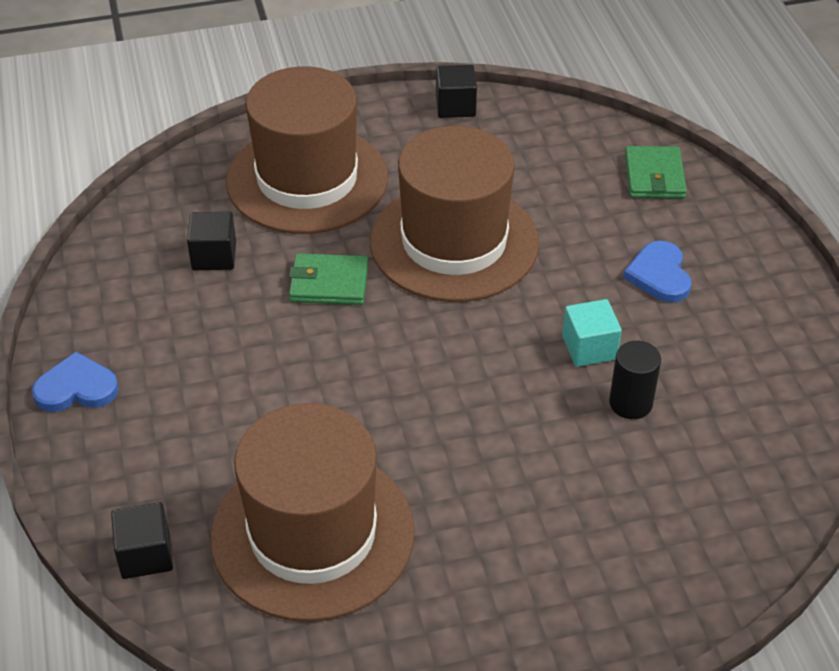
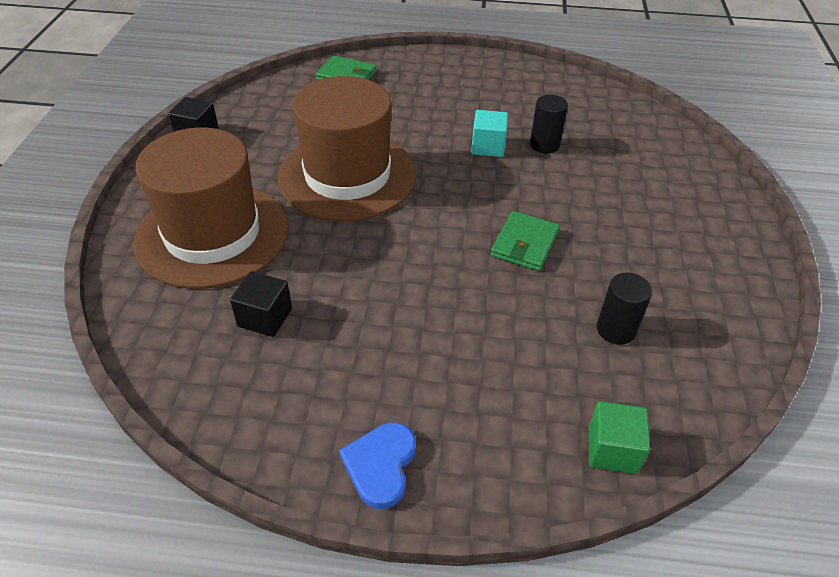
camera: 70 degrees left, 0 degrees up
(145, 555) = (612, 450): black cube -> green cube
(312, 534) = (616, 330): brown hat -> black cylinder
(329, 283) = (348, 252): green wallet -> green wallet (524, 244)
(659, 275) = (438, 101): blue heart -> none

